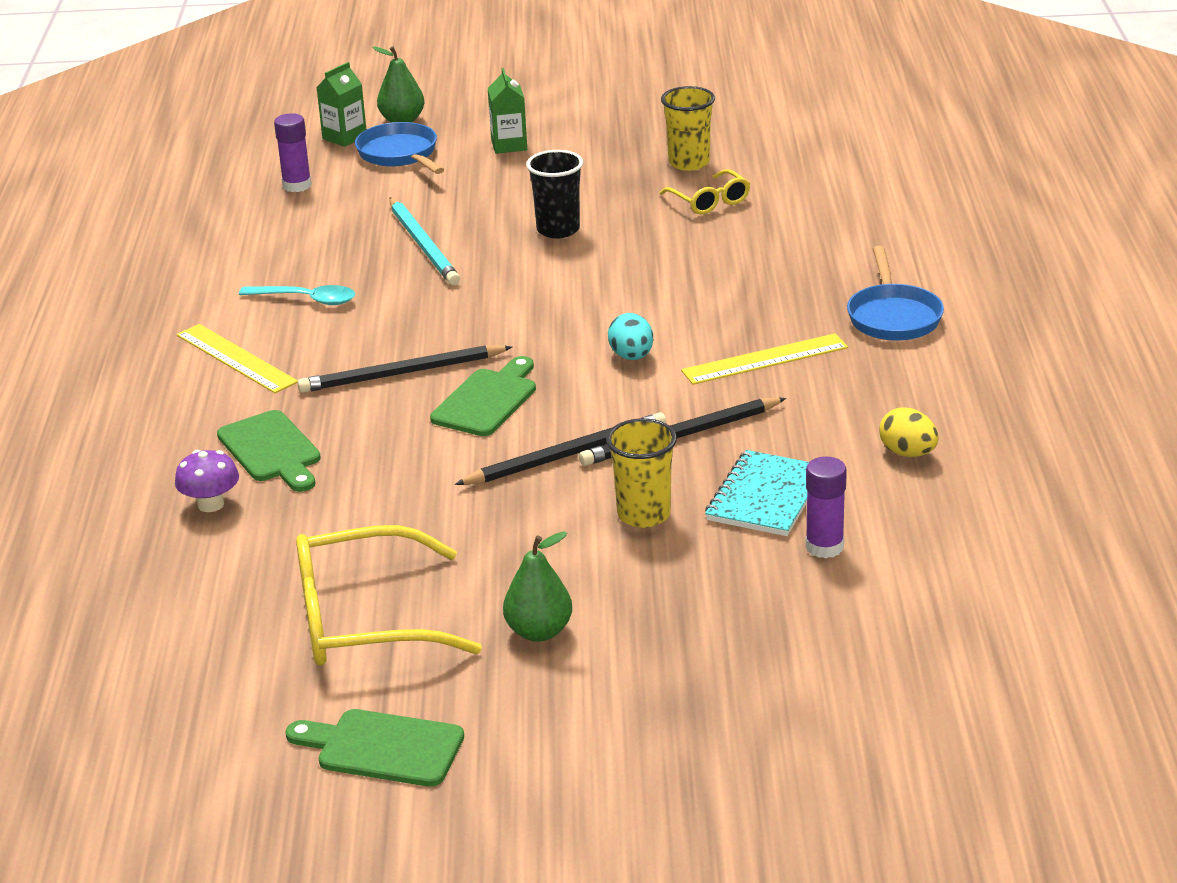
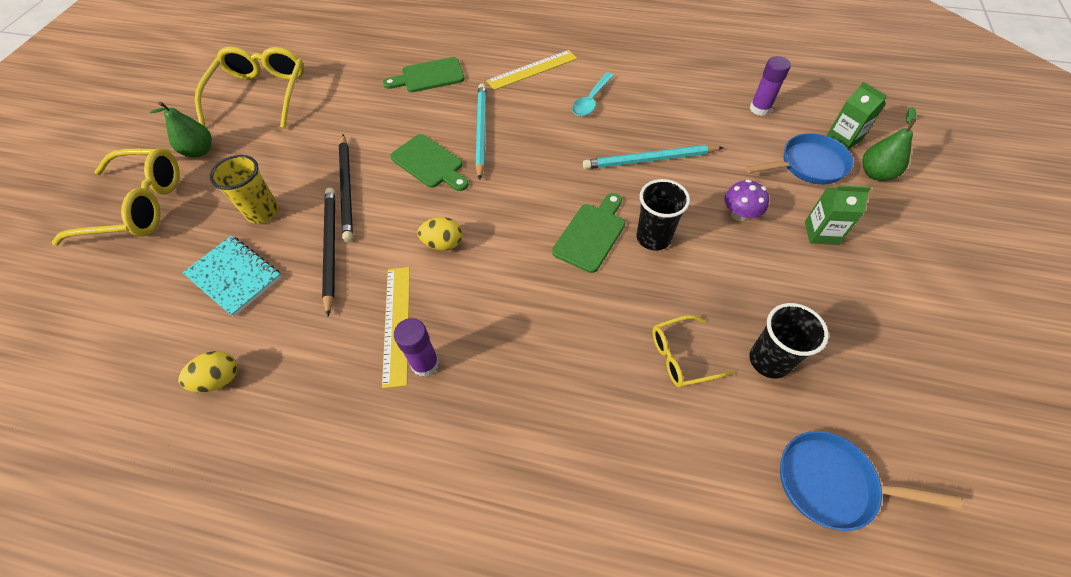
camera: 105 degrees right, 25 degrees up
(211, 504) = (393, 54): purple mushroom -> purple mushroom (739, 214)
(383, 748) = (169, 91): green cutting board -> green cutting board (591, 234)
(401, 374) = (481, 131): black pencil -> turquoise pencil
(631, 356) = (443, 244): turquoise egg -> yellow egg
(688, 643) = (138, 206): none -> yellow glasses
(689, 163) = (769, 360): yellow cup -> black cup
(824, 547) = (162, 293): purple glue stick -> purple glue stick (425, 363)
(893, 316) = (413, 444): blue pan -> blue pan (832, 483)

